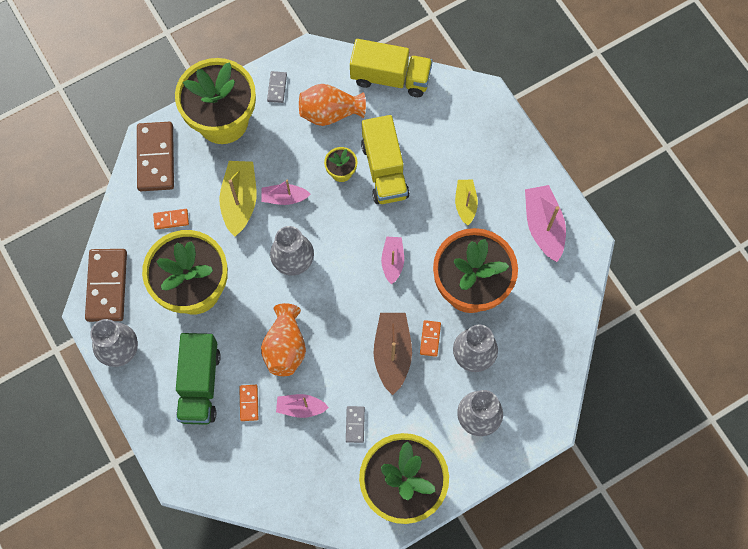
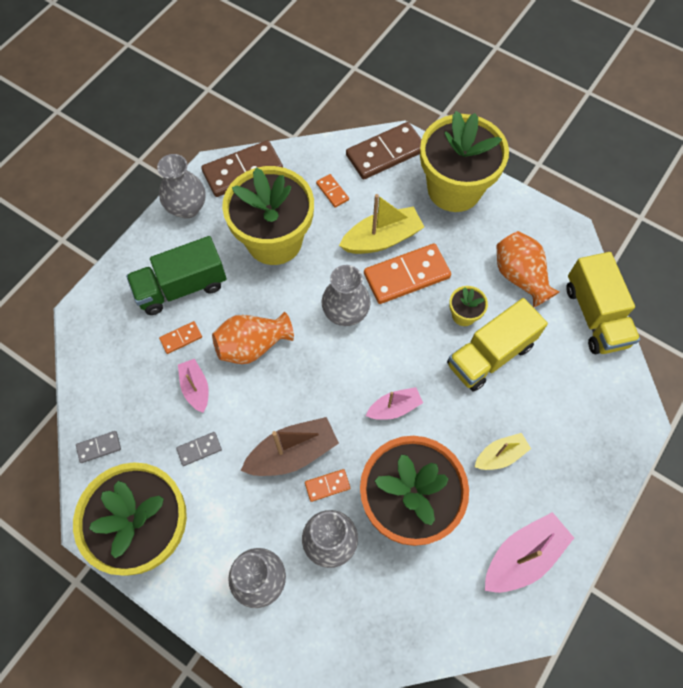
camera: 65 degrees right, 5 degrees down
(277, 88) = (516, 218): grey domino -> grey domino (99, 447)
(284, 198) = (406, 276): pink boat -> orange domino

